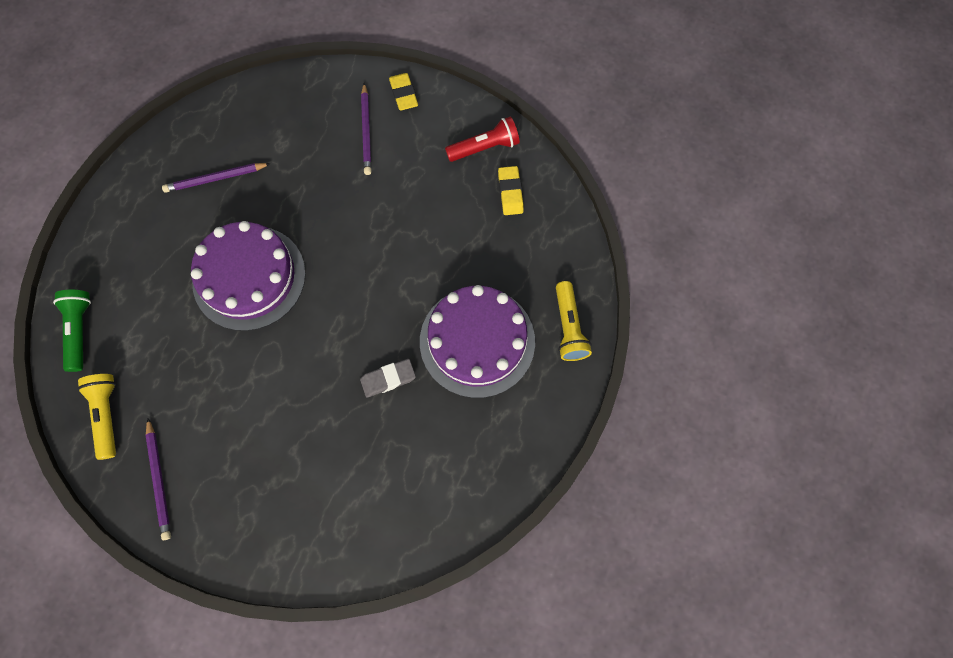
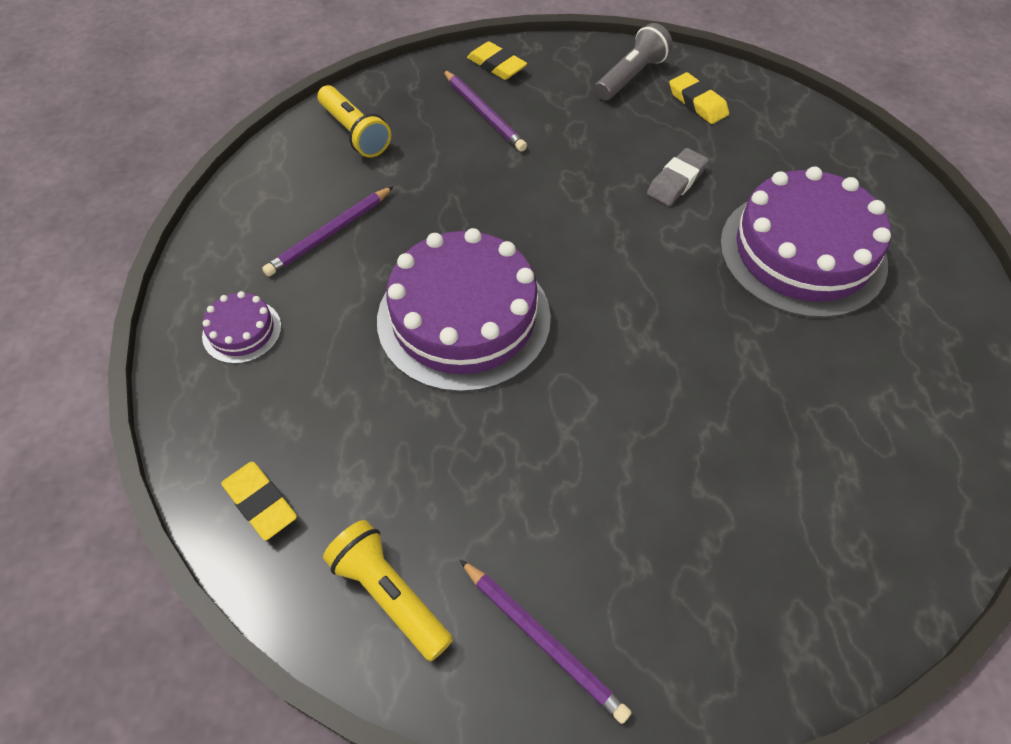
camera: 30 degrees left, 15 degrees down
(80, 331) = (260, 503): green flashlight -> yellow eraser
(130, 221) = (242, 331): none -> purple cake
(388, 379) = (740, 342): grey eraser -> grey eraser (676, 181)
(484, 148) = (631, 76): red flashlight -> grey flashlight
(568, 327) = (883, 193): yellow flashlight -> yellow flashlight (354, 132)

